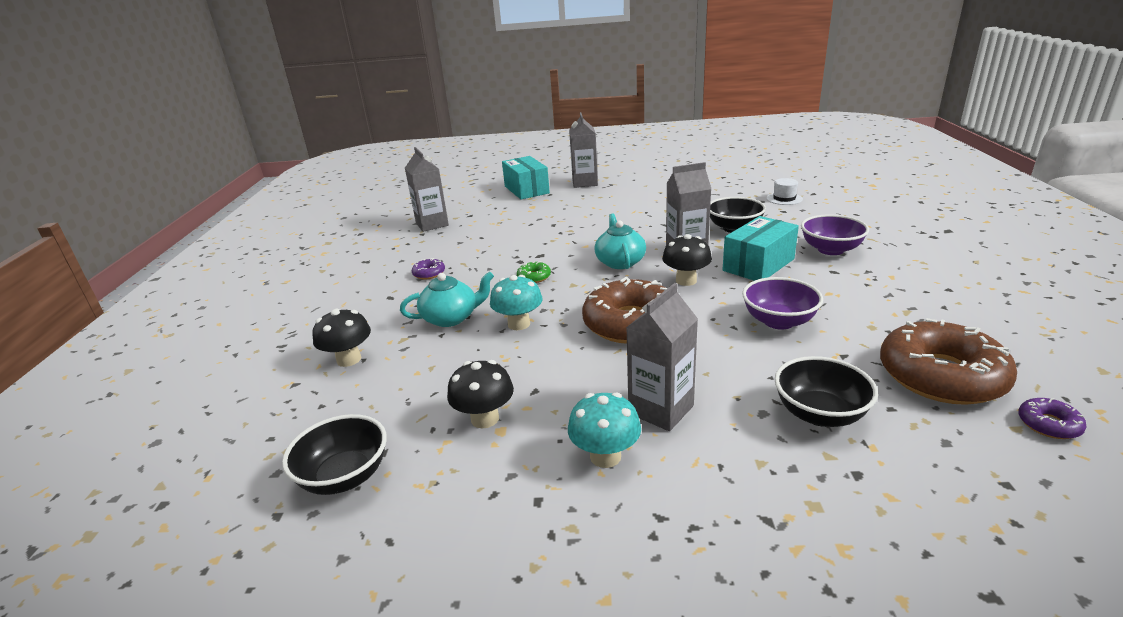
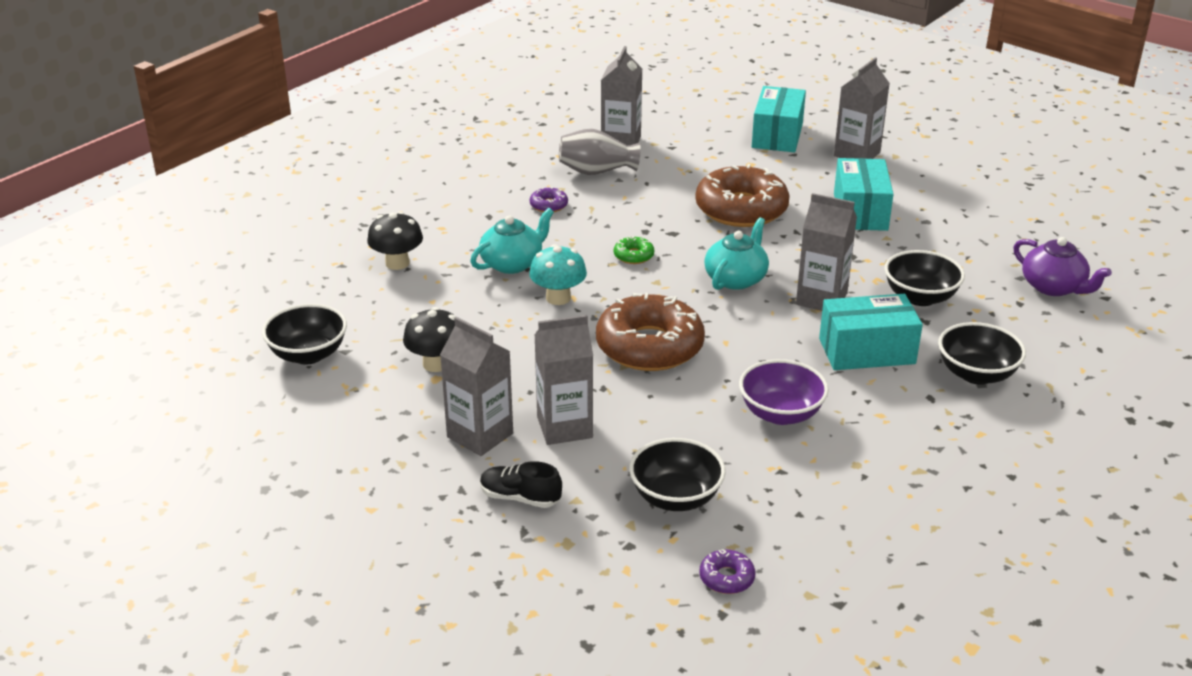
camera: 35 degrees right, 5 degrees up
(437, 244) = (596, 171): none -> grey vase
(451, 318) = (512, 263): turquoise teapot -> turquoise teapot turned 60 degrees counterclockwise
(605, 456) = (480, 435): turquoise mushroom -> grey carton
(631, 205) = (860, 212): none -> turquoise box
(686, 280) = (765, 331): black mushroom -> none
(718, 490) = (520, 498): none -> black shoe
(784, 199) = (1053, 287): white hat -> purple teapot
(830, 250) = (976, 374): purple bowl -> black bowl
(941, 376) = (831, 531): brown donut -> brown donut (741, 209)
(1048, 424) = (840, 608): purple donut -> purple donut (726, 578)

